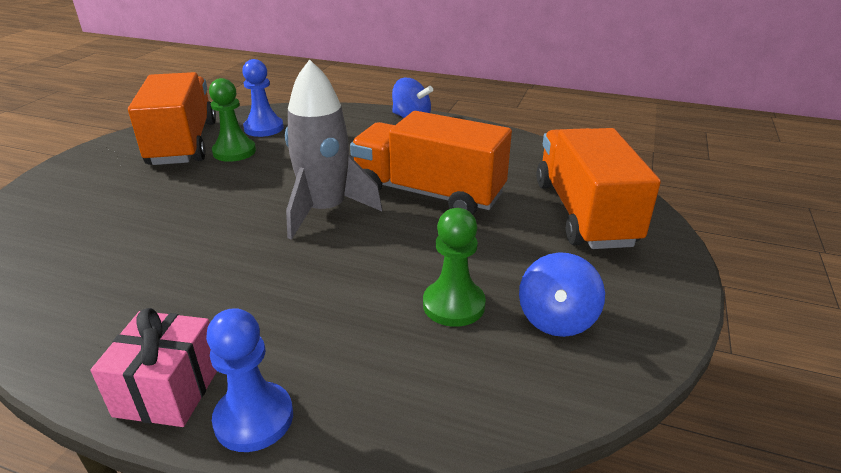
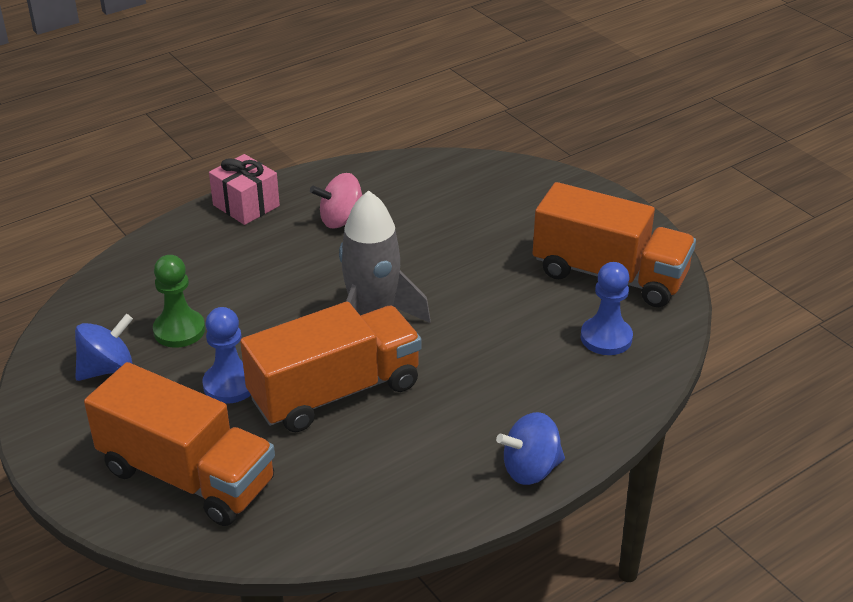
camera: 125 degrees right, 5 degrees up
(166, 292) = (341, 220): none -> pink spinning top
(234, 152) = (555, 301): green pawn -> none
(254, 418) = (190, 226): blue pawn -> blue pawn (230, 384)
(556, 319) = (107, 368): blue spinning top -> blue spinning top turned 90 degrees clockwise

